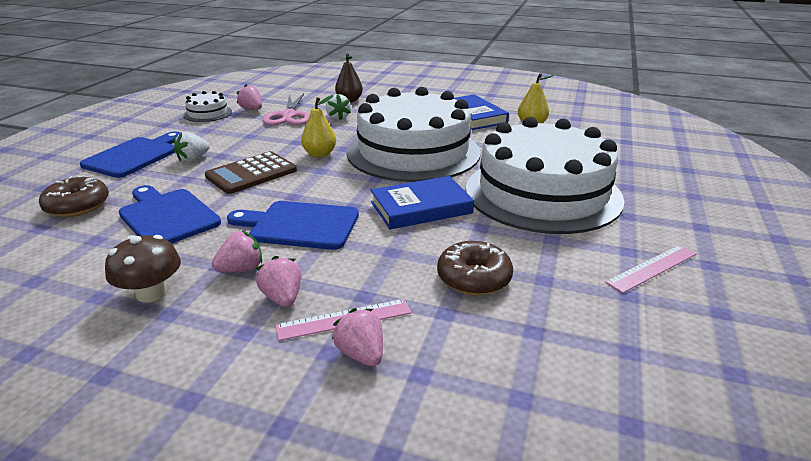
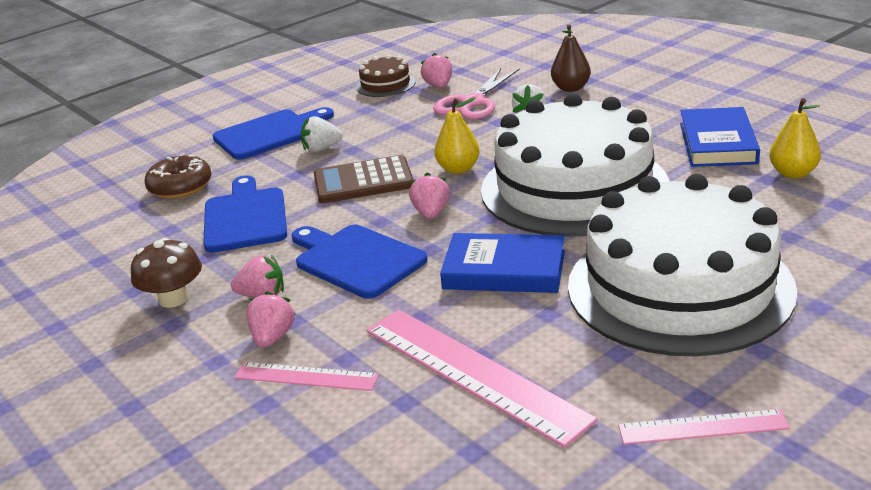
camera: 35 degrees right, 0 degrees up
(208, 113) = (385, 84): white cake -> brown cake
(361, 354) = (290, 415): pink strawberry -> pink strawberry (431, 213)
(474, 278) = (473, 373): brown donut -> pink ruler

